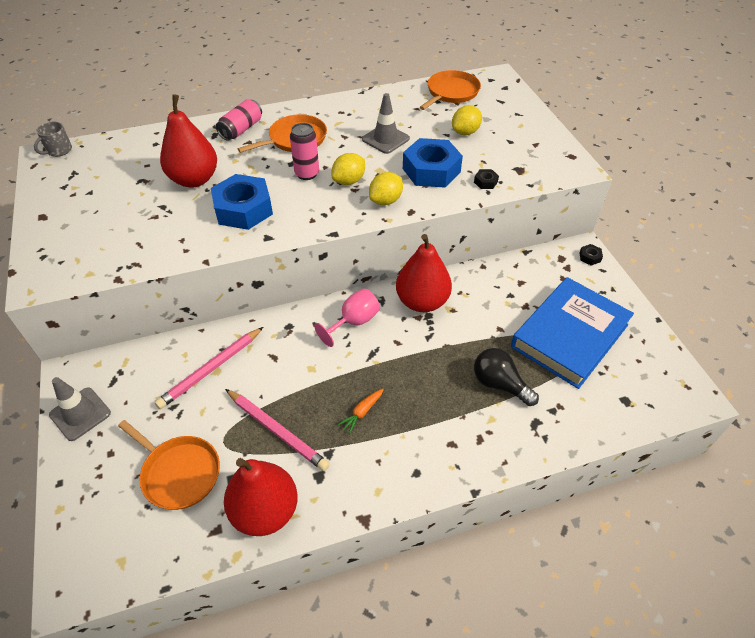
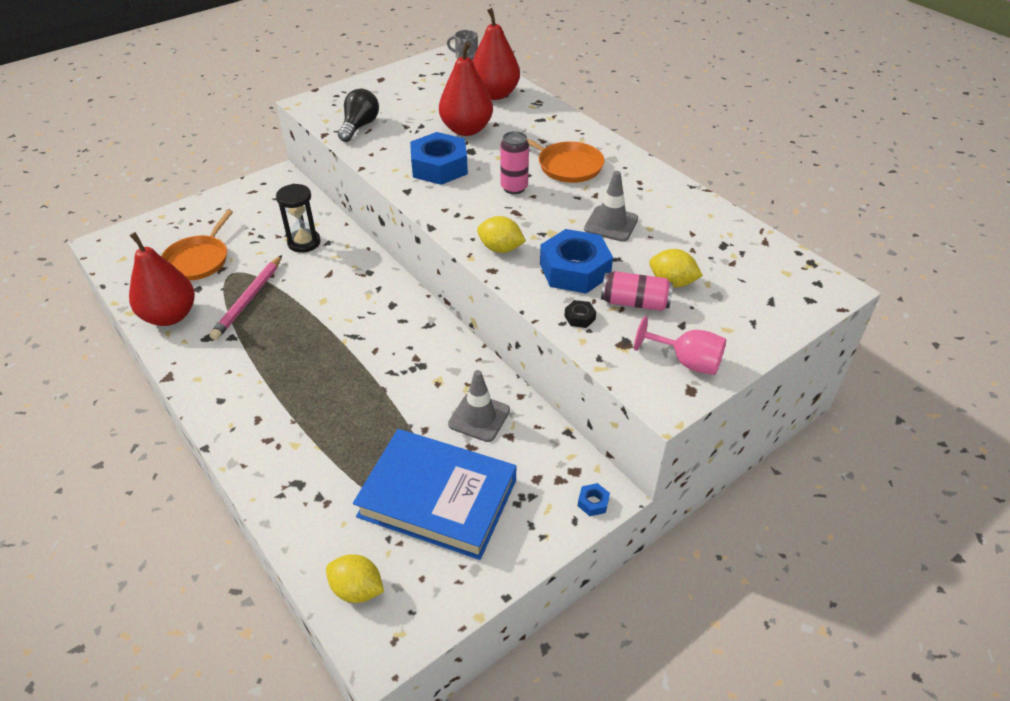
camera: 70 degrees right, 5 degrees down
(80, 414) = (243, 195): grey traffic cone -> grey traffic cone (479, 417)
(210, 369) = (304, 242): pink pencil -> black hourglass
(241, 129) = (560, 131): pink can -> pink can (634, 302)
(349, 181) = (519, 217): yellow lemon -> yellow lemon (357, 589)
(354, 322) = (390, 313): pink goblet -> pink goblet (686, 361)
(362, 412) = (280, 347): orange carrot -> none
(422, 301) = (439, 356): red pear -> red pear (494, 94)
(451, 92) = (752, 254): orange pan -> none
(499, 384) = (343, 443): black light bulb -> black light bulb (359, 126)
(590, 257) = (593, 502): black nut -> blue nut

